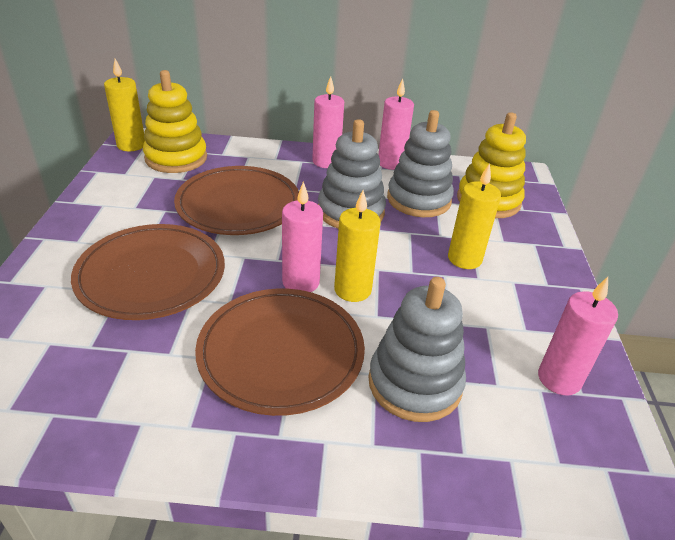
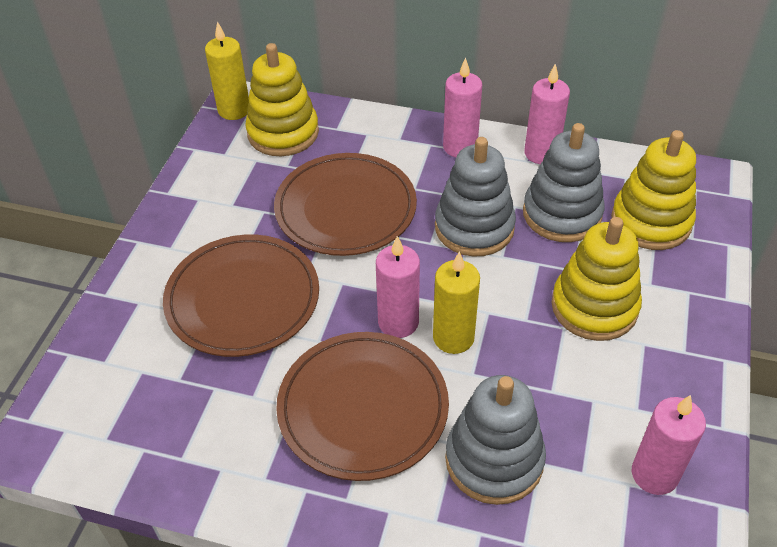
camera: 15 degrees right, 10 degrees up
(464, 259) = (594, 307): yellow candle -> yellow stacking toy

